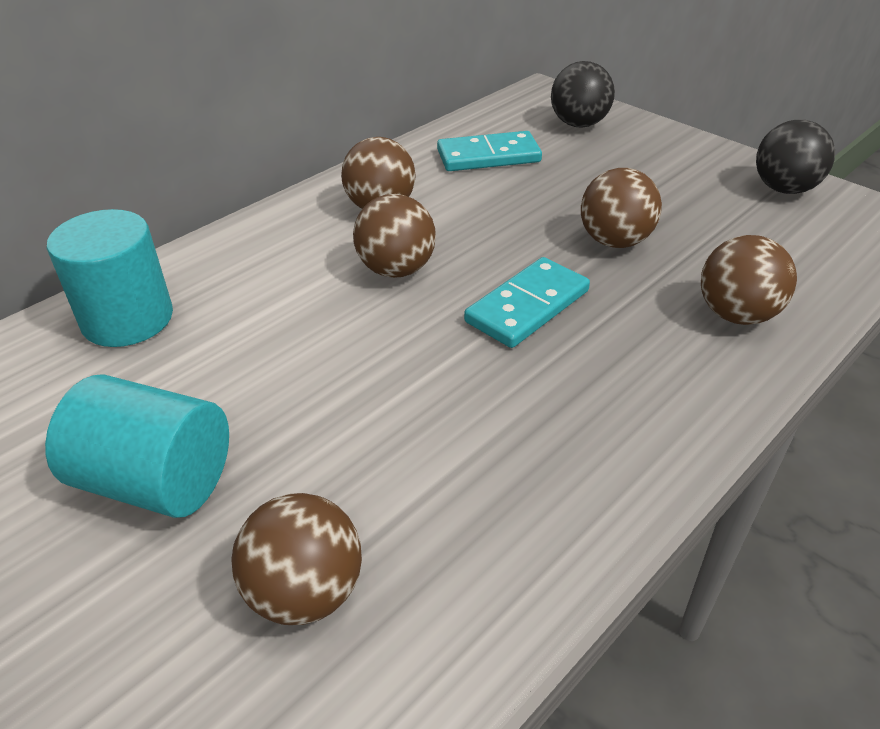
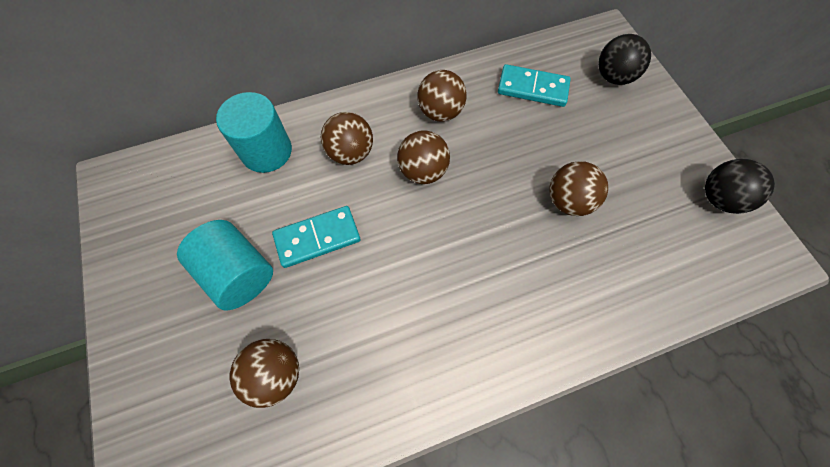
camera: 25 degrees right, 25 degrees up
(527, 306) = (482, 234): turquoise domino -> turquoise domino (317, 238)
(736, 315) = (605, 296): brown ball -> brown ball (350, 153)

